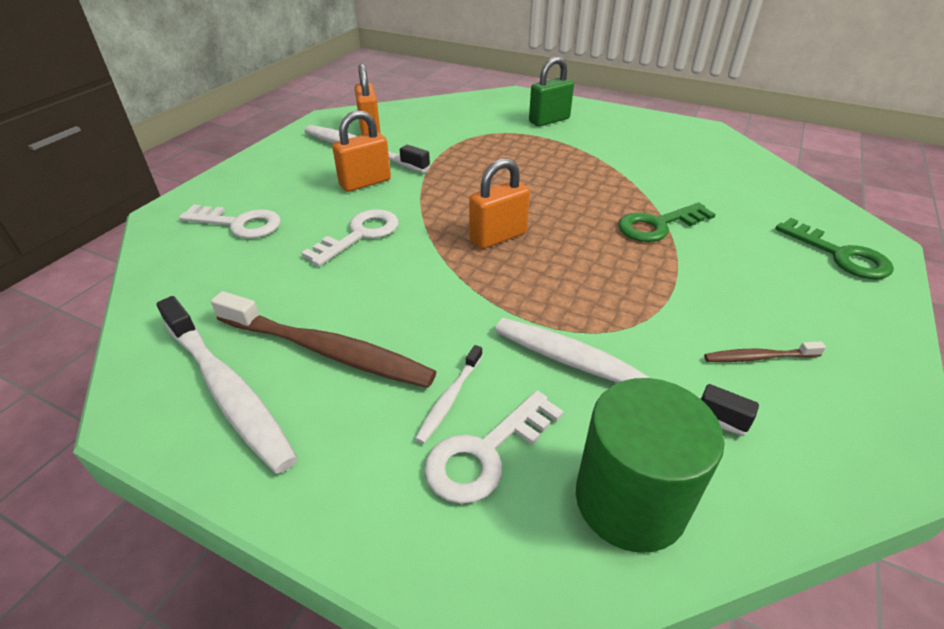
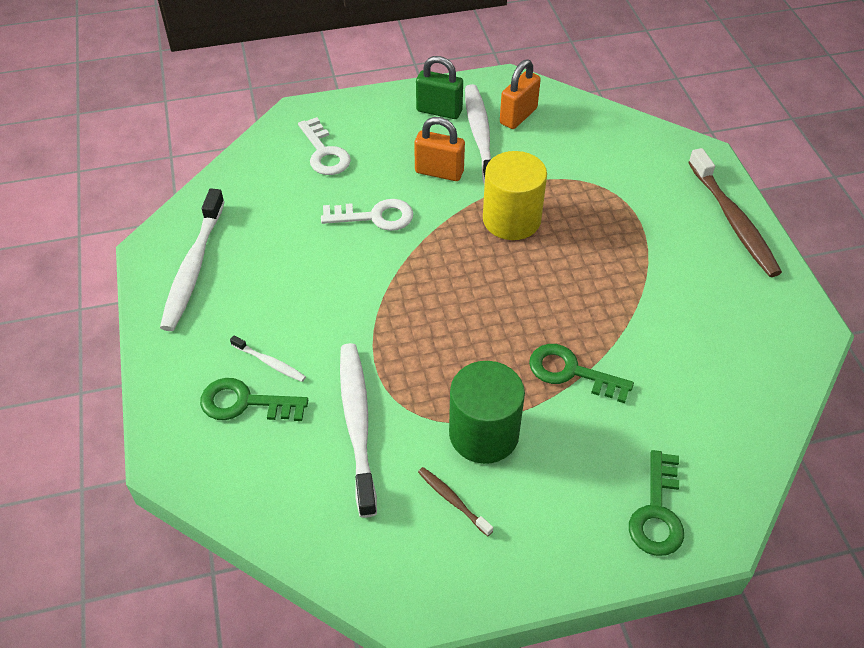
camera: 50 degrees right, 10 degrees up
(327, 350) = (257, 284): brown toothbrush -> brown toothbrush (733, 220)
(449, 399) = (270, 363): white toothbrush -> white toothbrush turned 135 degrees counterclockwise
(466, 177) = (511, 219): none -> yellow cylinder
(486, 453) = (246, 403): white key -> green key
(498, 237) = (450, 288): orange padlock -> none
(549, 120) = (678, 209): green padlock -> green padlock (439, 111)
(630, 500) = (266, 483): green cylinder -> green cylinder (484, 434)

